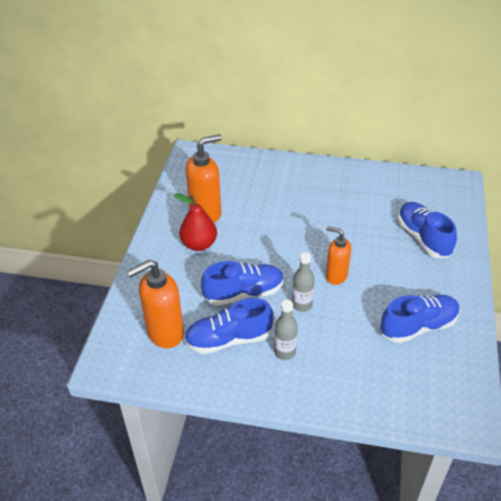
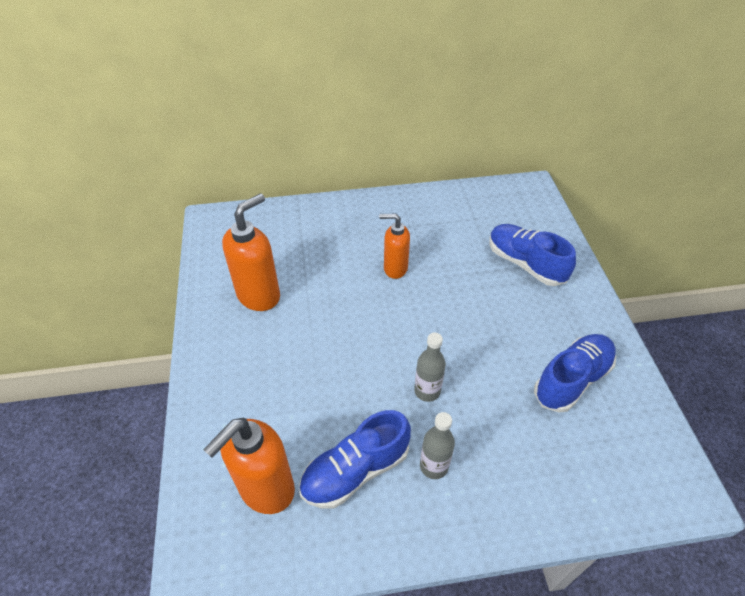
camera: 20 degrees left, 5 degrees up
(199, 244) = (266, 342): red pear -> none
(243, 293) = (349, 396): blue shoe -> none
(336, 276) = (450, 339): orange soap dispenser -> orange soap dispenser (395, 268)

